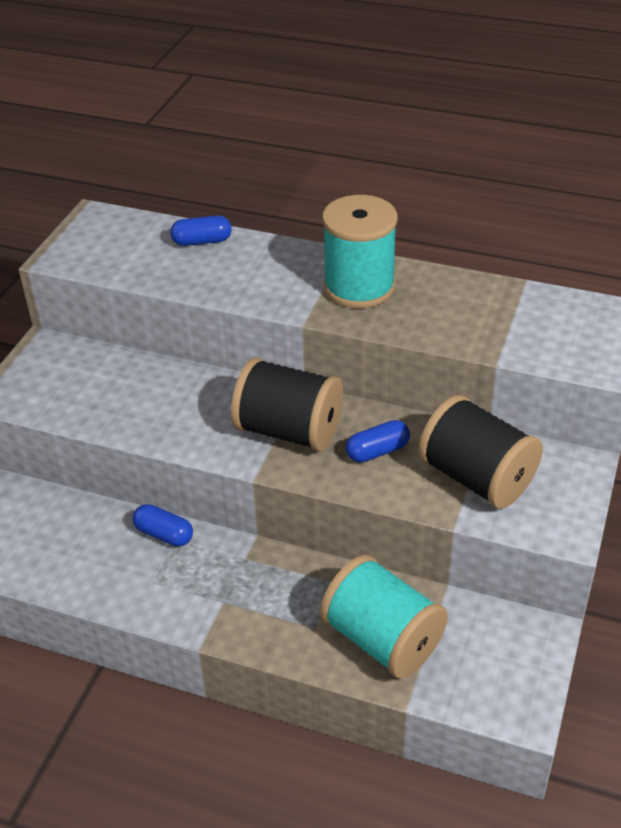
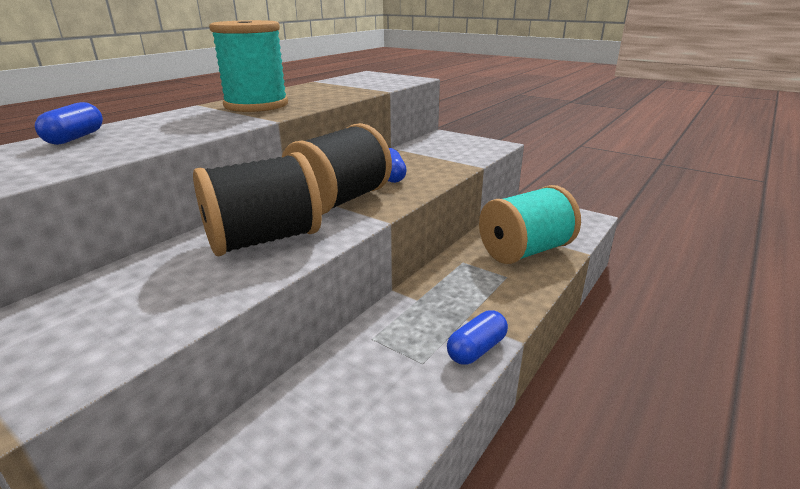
camera: 75 degrees left, 15 degrees down
(164, 534) = (359, 345): blue capsule -> blue capsule (476, 349)
(476, 478) = (439, 155): black spool -> black spool (263, 240)

